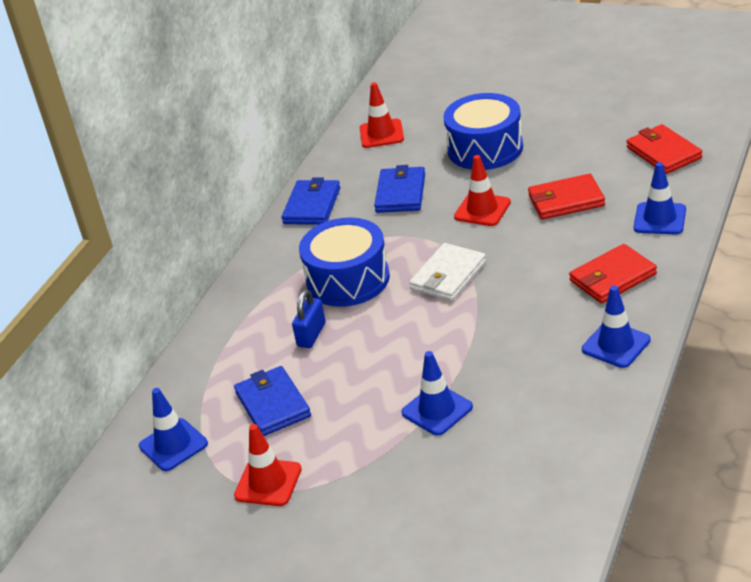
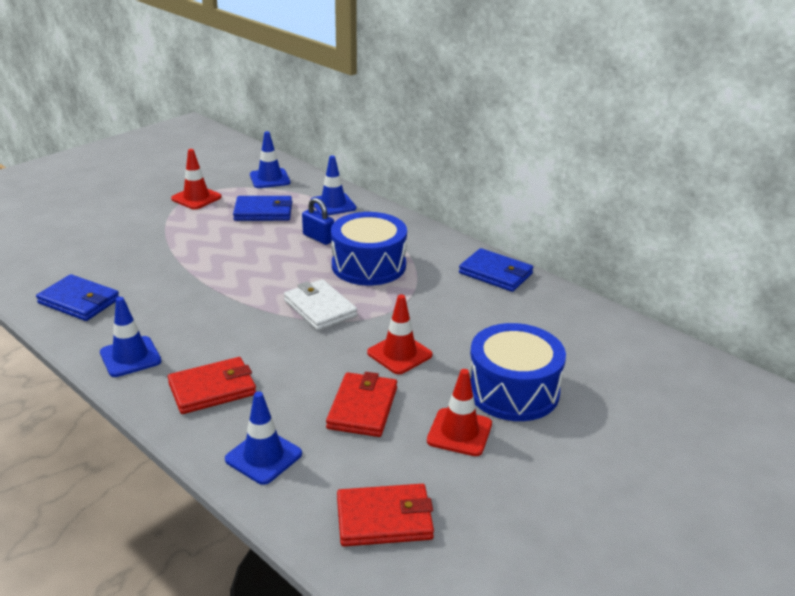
camera: 105 degrees right, 5 degrees down
(381, 134) = (598, 337): red traffic cone -> red traffic cone (459, 432)
(400, 193) = (473, 319): blue wallet -> blue wallet (79, 301)
(437, 410) = (175, 262): blue traffic cone -> blue traffic cone (333, 205)
(612, 277) = (212, 389): red wallet -> red wallet turned 75 degrees clockwise

